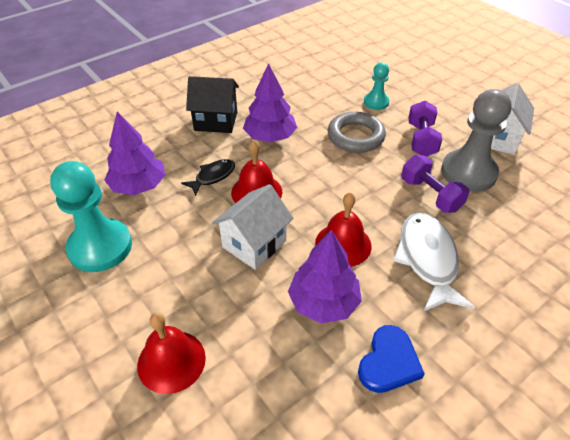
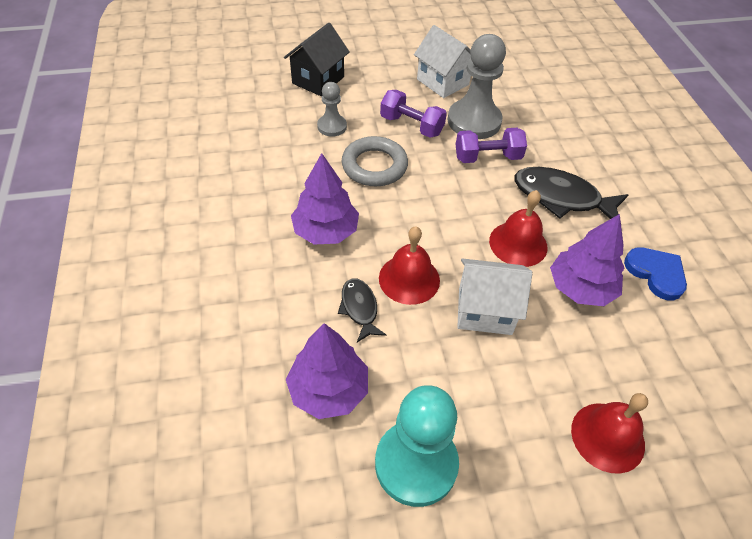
camera: 65 degrees left, 5 degrees up
(216, 121) = (258, 268): black house -> black house (318, 80)
(254, 244) = (485, 311): white house -> white house turned 60 degrees counterclockwise
(376, 102) = (332, 126): turquoise pawn -> grey pawn
(427, 260) = (561, 198): white fish -> black fish

